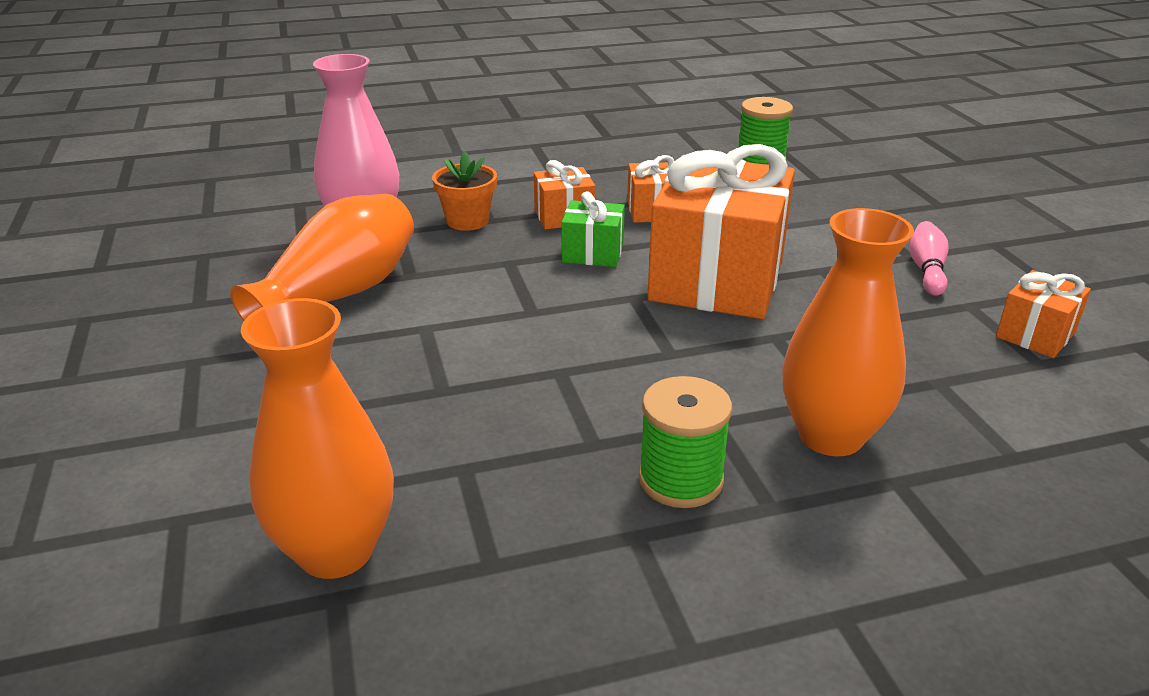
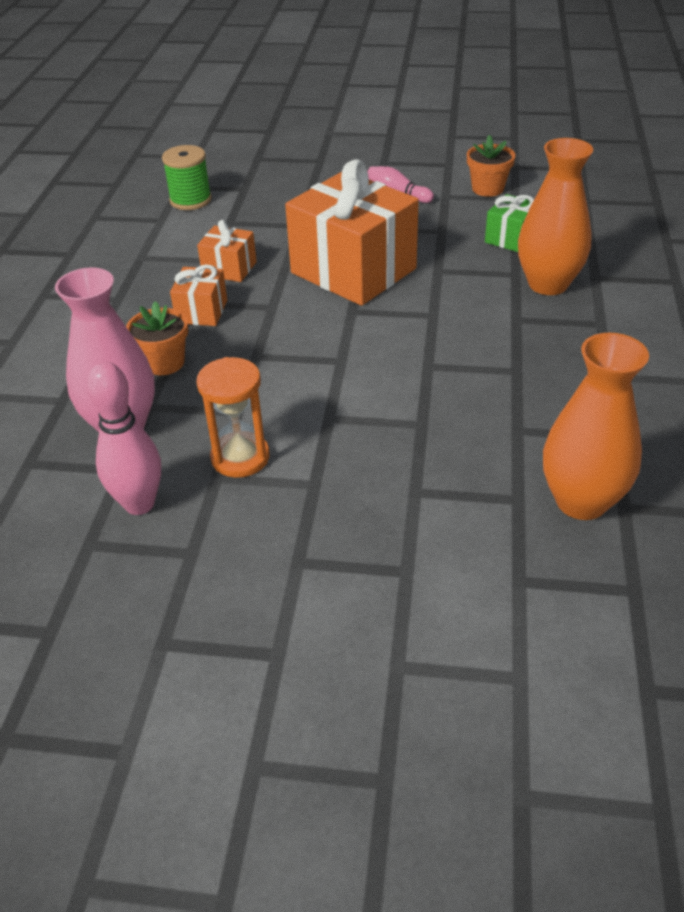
camera: 65 degrees left, 10 degrees up
(258, 263) = (139, 504): none -> pink bowling pin
(339, 294) = (240, 457): orange vase -> orange hourglass
(593, 253) = (274, 312): green gift -> green gift (510, 238)
(680, 480) = (565, 347): green spool -> none
(1035, 334) = (487, 189): orange gift -> orange flower pot

